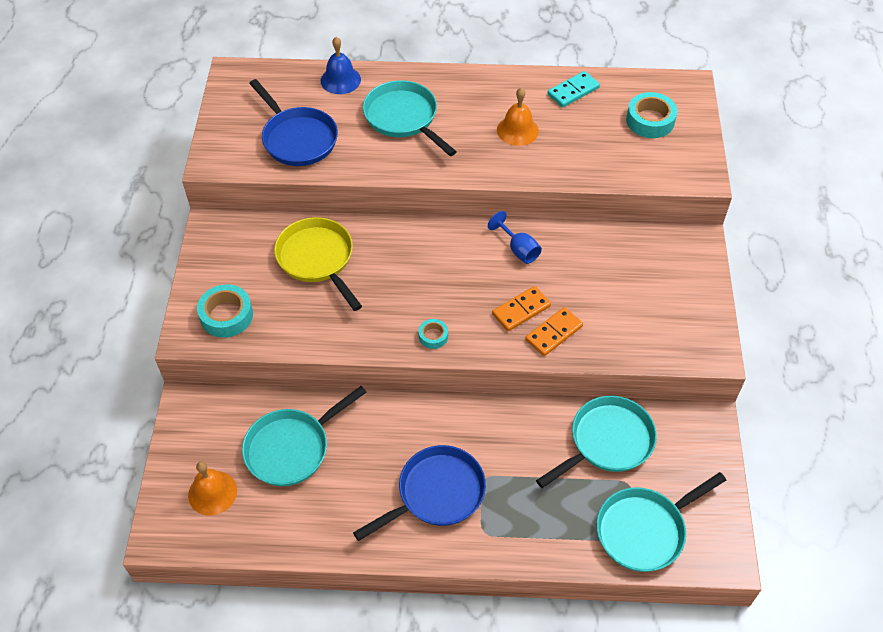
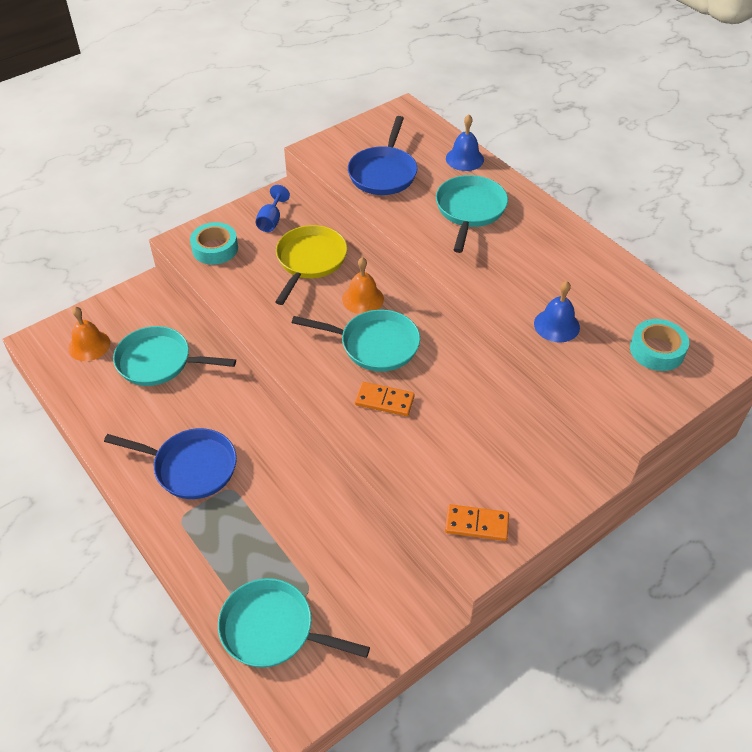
camera: 50 degrees right, 5 degrees down
(433, 336) = (306, 364): turquoise tape -> none
(517, 130) = (538, 277): orange bell -> orange bell (363, 299)
(518, 249) = (442, 363): blue goblet -> blue goblet (271, 221)
(553, 333) = (383, 434): orange domino -> orange domino (476, 524)
(573, 91) = (624, 284): turquoise domino -> none
(575, 154) = (556, 325): none -> blue bell
(607, 442) = (336, 549): turquoise pan -> turquoise pan (374, 344)

